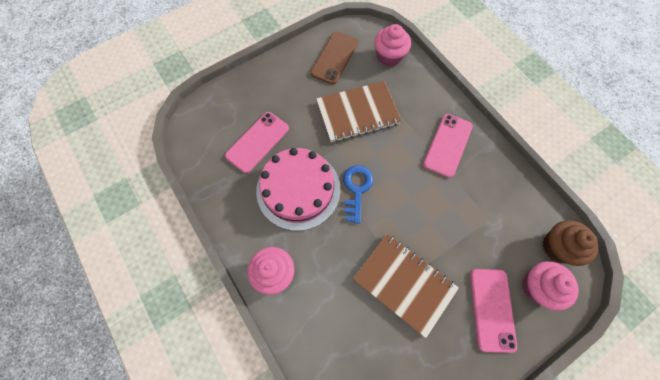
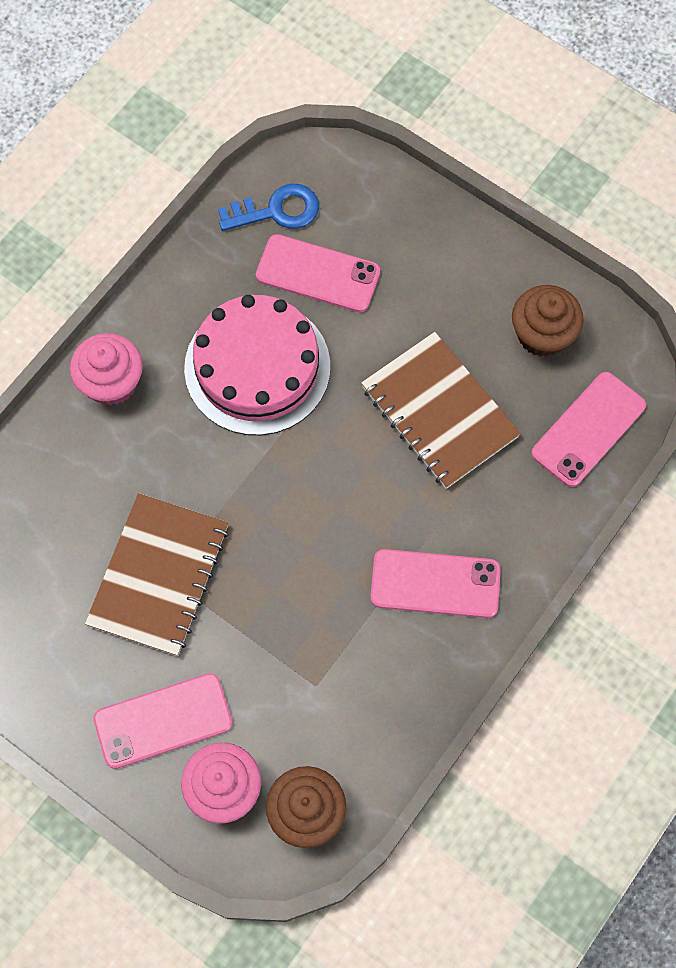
camera: 70 degrees right, 0 degrees up
(334, 57) = (542, 334): brown phone -> brown cupcake
(356, 189) = (292, 456): blue key -> blue key (277, 211)
(389, 56) = (588, 429): pink cupcake -> pink phone

